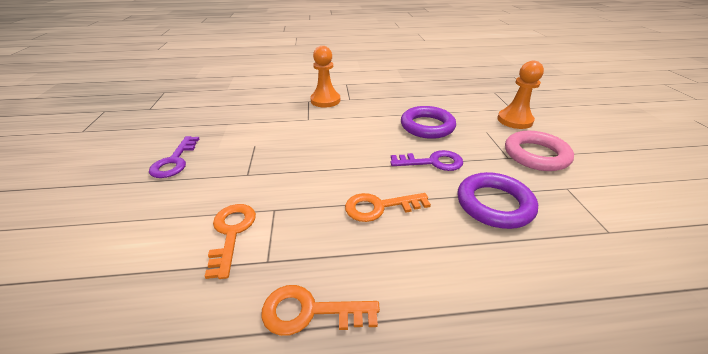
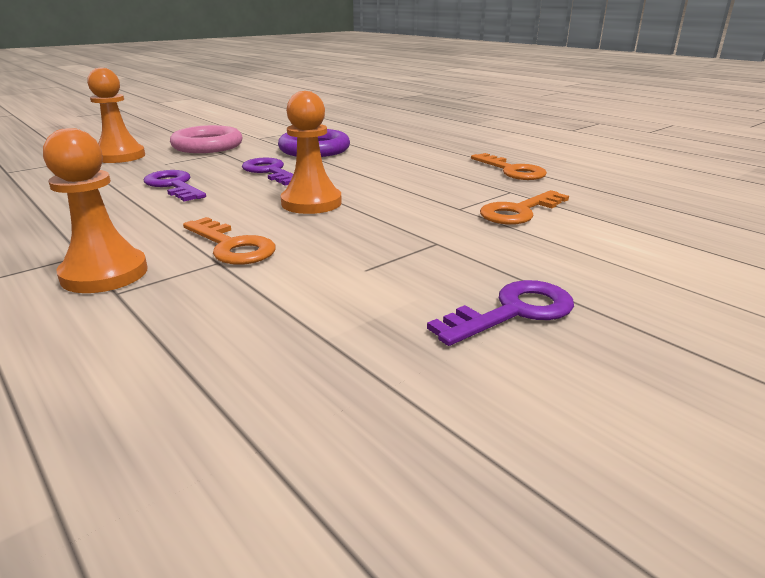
camera: 125 degrees left, 10 degrees down
(350, 158) = (311, 203): none -> orange pawn
(379, 207) = (379, 175): orange key -> orange key (232, 246)
(427, 126) = (174, 185): purple ring -> purple key

